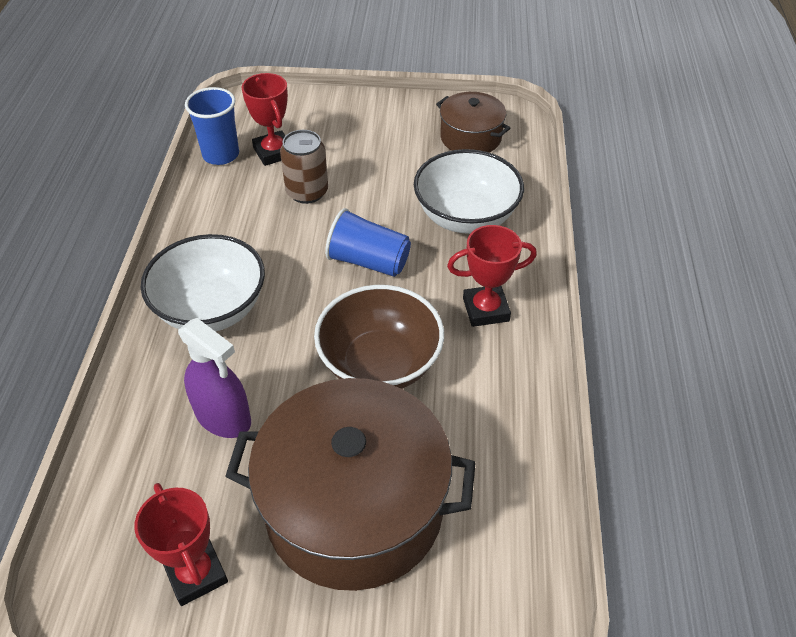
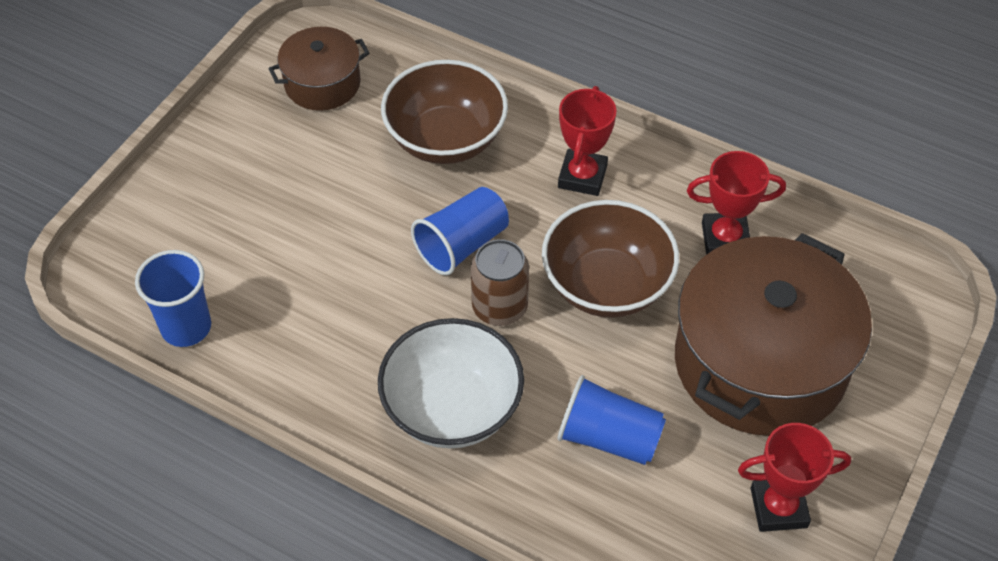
camera: 65 degrees left, 5 degrees up
(223, 417) = (609, 438): purple spray bottle -> blue cup
(274, 152) = (219, 272): red trophy -> red trophy (725, 239)
(307, 192) = (315, 262): brown can -> brown can (499, 307)
(466, 217) = (446, 139): white bowl -> brown bowl

